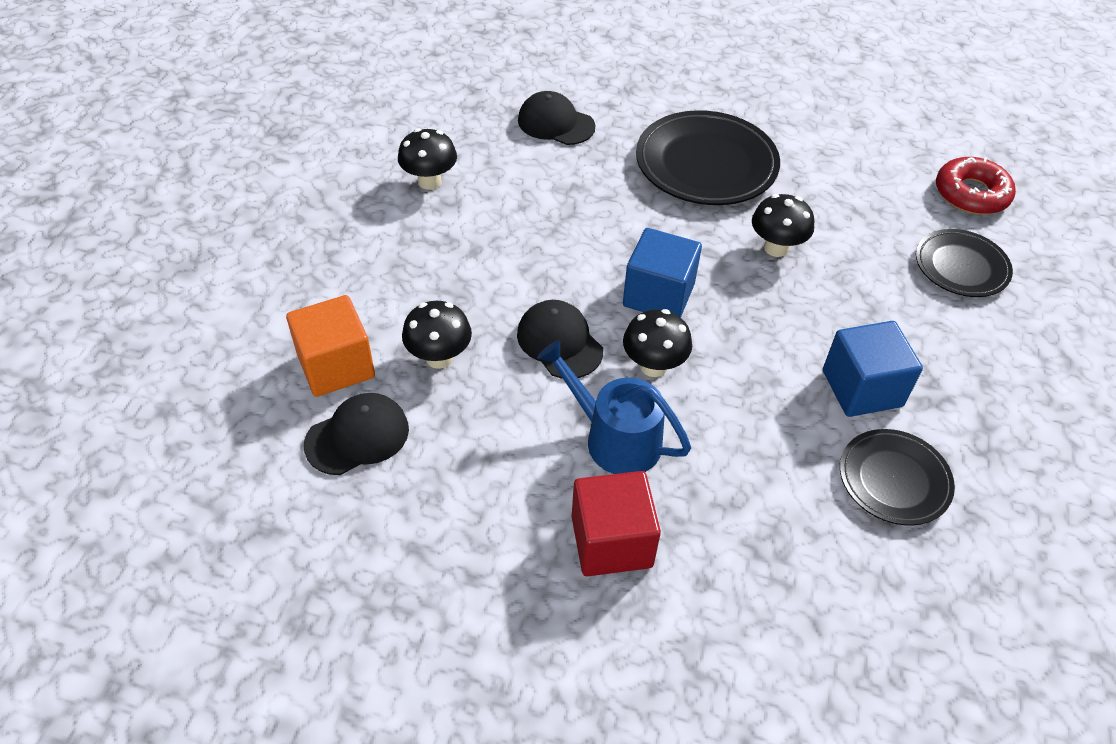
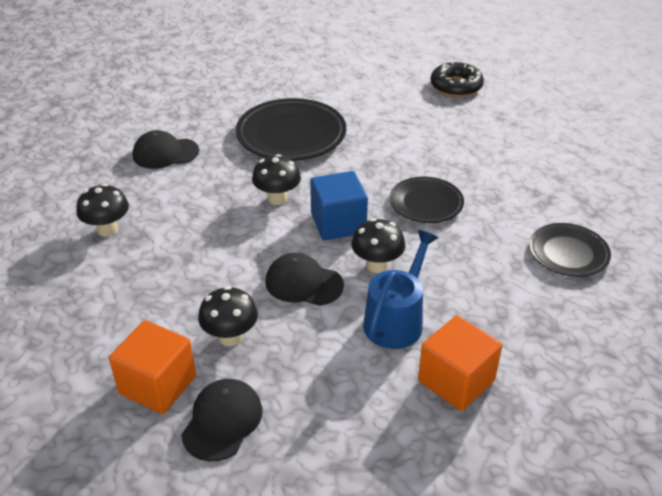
camera: 35 degrees left, 10 degrees down
(611, 541) = (456, 381): red cube -> orange cube
(615, 438) = (396, 320): blue watering can -> blue watering can turned 120 degrees clockwise
(776, 248) = (380, 163): black mushroom -> black mushroom (277, 199)
(862, 388) = (504, 214): blue cube -> none
(961, 267) = (489, 126): black plate -> black plate (426, 203)
(971, 194) = (456, 86): red donut -> black donut

